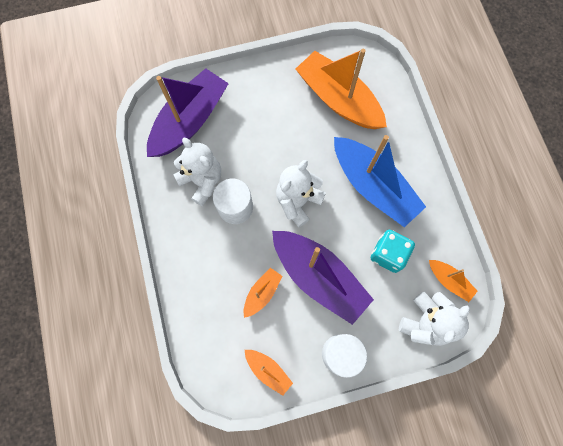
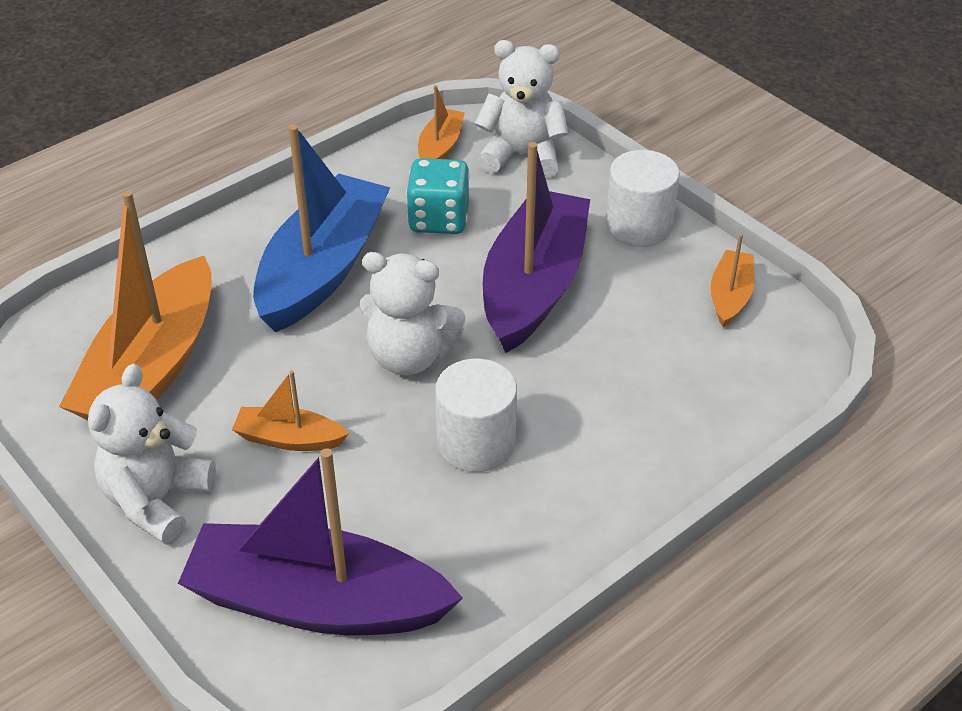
camera: 115 degrees left, 30 degrees down
(202, 181) = (451, 518): white teddy bear -> white teddy bear (157, 500)
(262, 293) = (612, 346): orange boat -> orange boat (289, 439)

